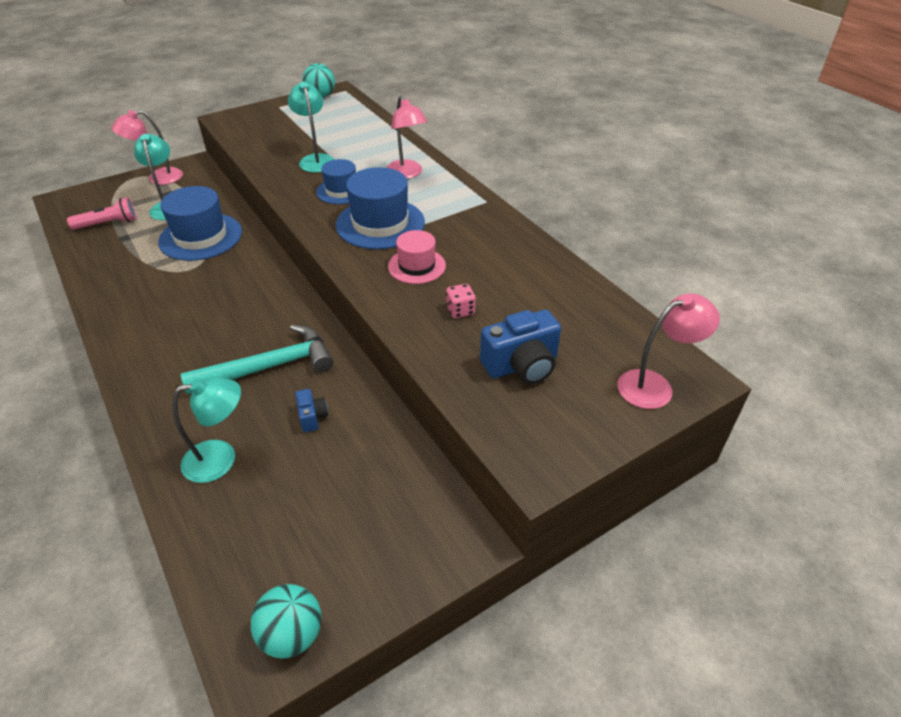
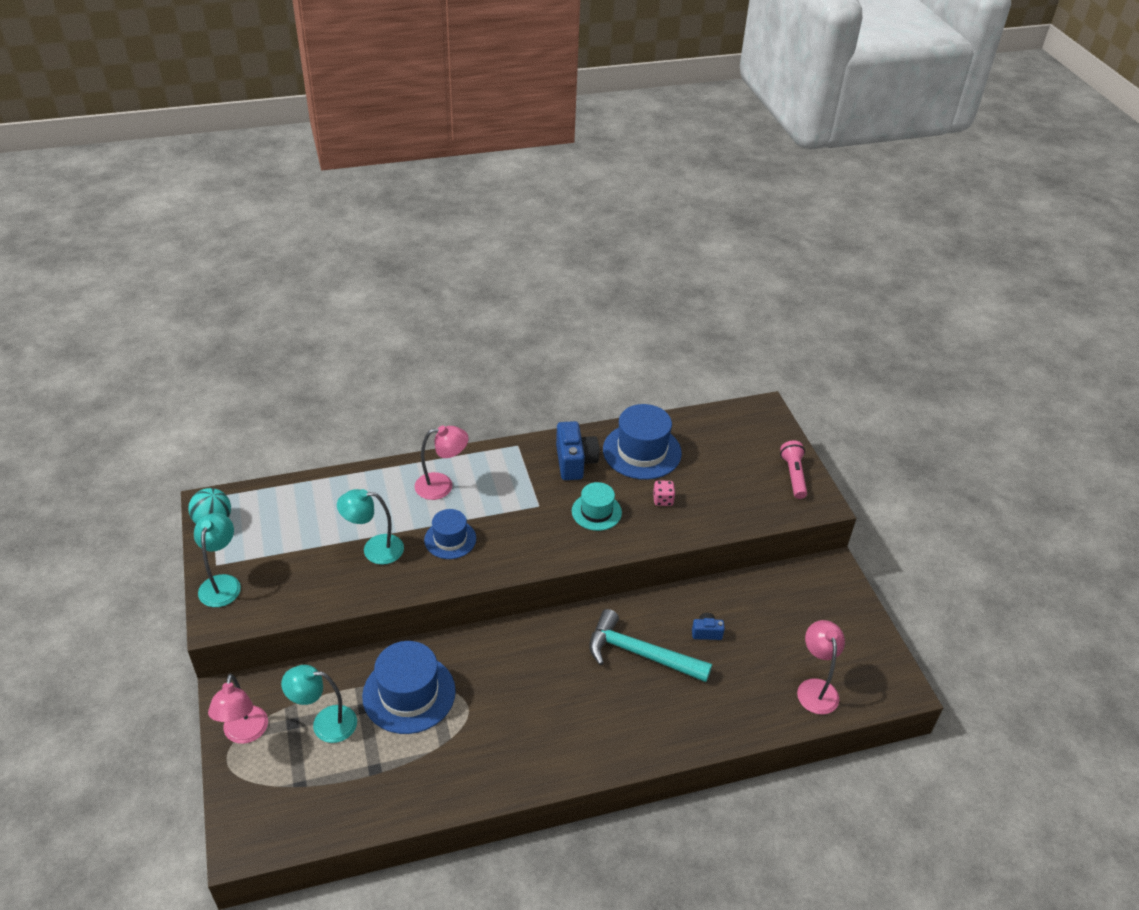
camera: 75 degrees left, 0 degrees up
(108, 224) = (334, 787): pink flashlight -> pink flashlight (793, 475)
(221, 459) = (735, 695): turquoise lamp -> turquoise lamp (222, 583)
(269, 367) = (640, 654): turquoise hammer -> turquoise hammer turned 60 degrees counterclockwise
(292, 634) = (883, 667): turquoise ball -> none
(380, 223) = (522, 522): blue hat -> blue hat (642, 451)
(416, 266) = (596, 512): pink hat -> turquoise hat
(521, 366) = (731, 484): blue camera -> blue camera (575, 462)
(655, 386) = (766, 429): pink lamp -> pink lamp (815, 688)

